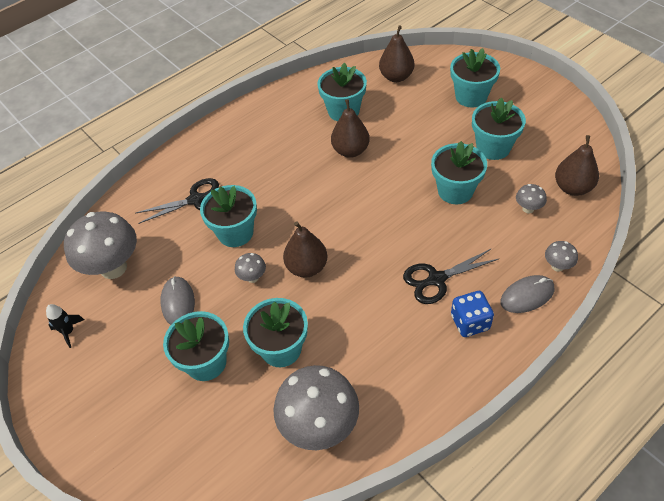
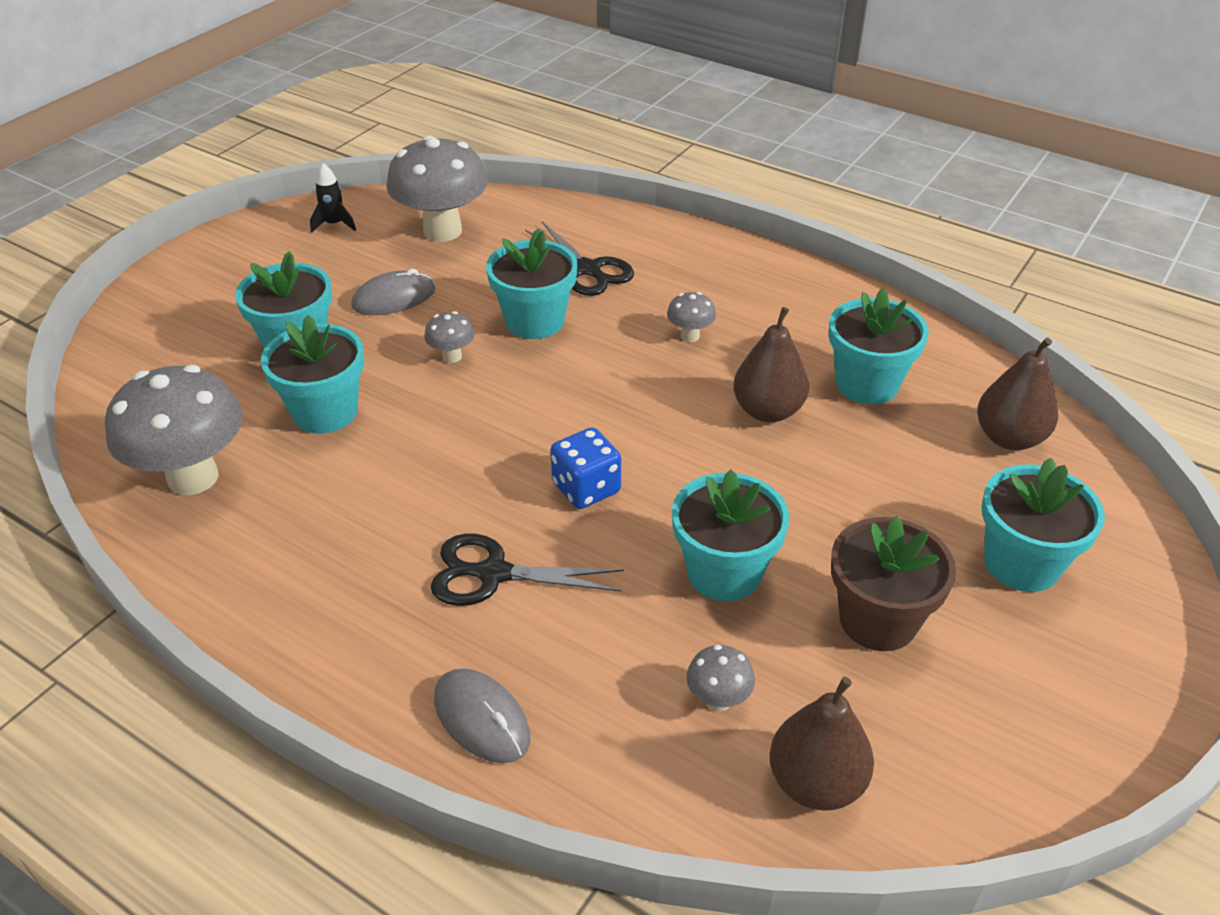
camera: 70 degrees right, 10 degrees down
(307, 267) = (484, 408): brown pear -> none
(436, 279) = (494, 573): black scissors -> black scissors turned 45 degrees counterclockwise
(470, 322) = (404, 634): blue dice -> blue dice (586, 488)
(493, 147) = (878, 620): turquoise flower pot -> brown flower pot
(557, 266) = (570, 767): grey mushroom -> grey mushroom (690, 336)

